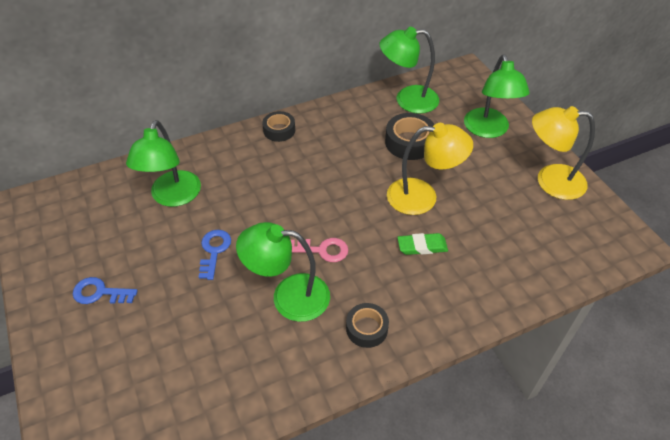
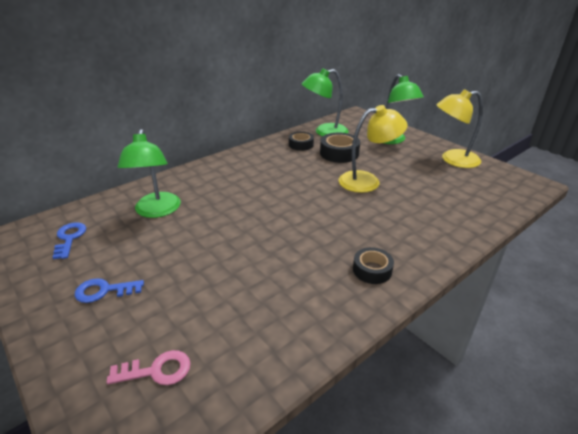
camera: 15 degrees left, 15 degrees down
(214, 251) = (209, 241): blue key -> blue key (69, 238)
(279, 130) = (234, 159): black tape -> black tape (301, 145)
(288, 296) = (291, 260): green lamp -> none
(323, 250) = (306, 224): pink key -> pink key (157, 370)
(422, 246) = (385, 209): green eraser -> none

